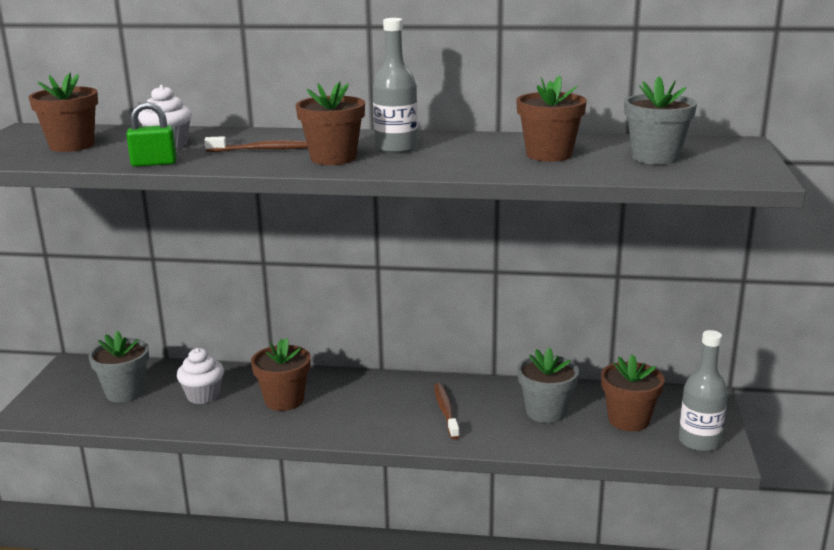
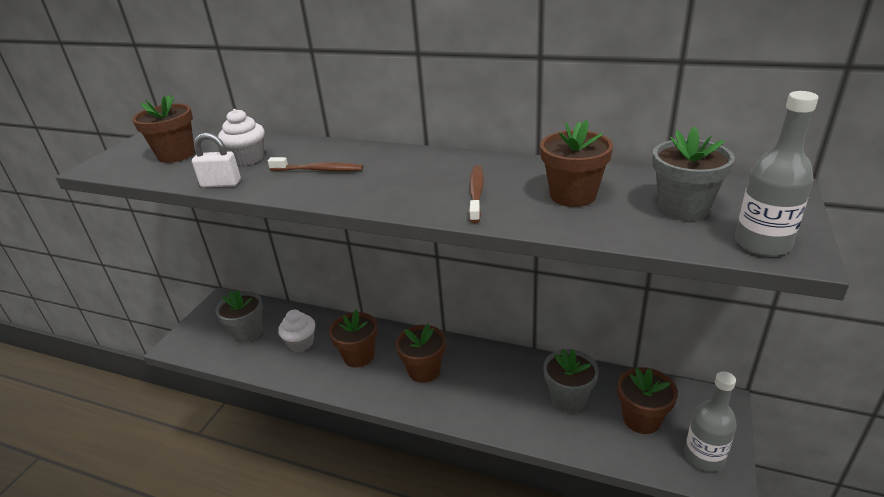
camera: 15 degrees right, 10 degrees up
(154, 163) = (221, 184): green padlock -> white padlock
(333, 158) = (370, 187): brown flower pot -> brown flower pot (424, 370)
(396, 148) = (432, 175): grey bottle -> grey bottle (762, 244)
(445, 411) = (482, 385): brown toothbrush -> brown toothbrush (476, 193)

